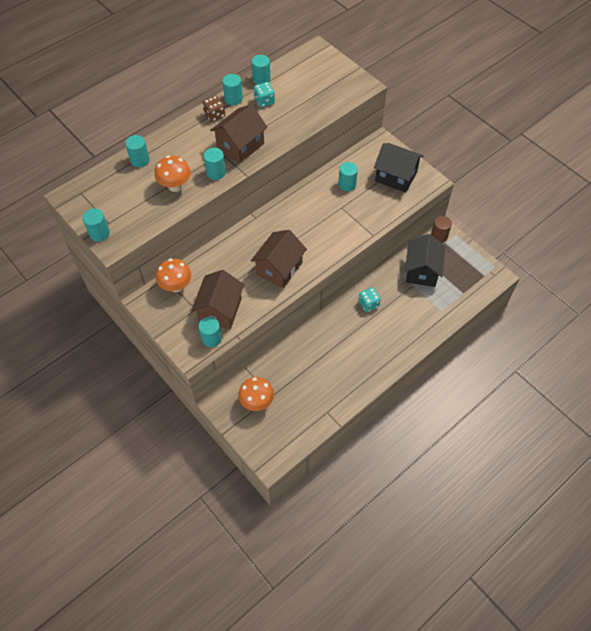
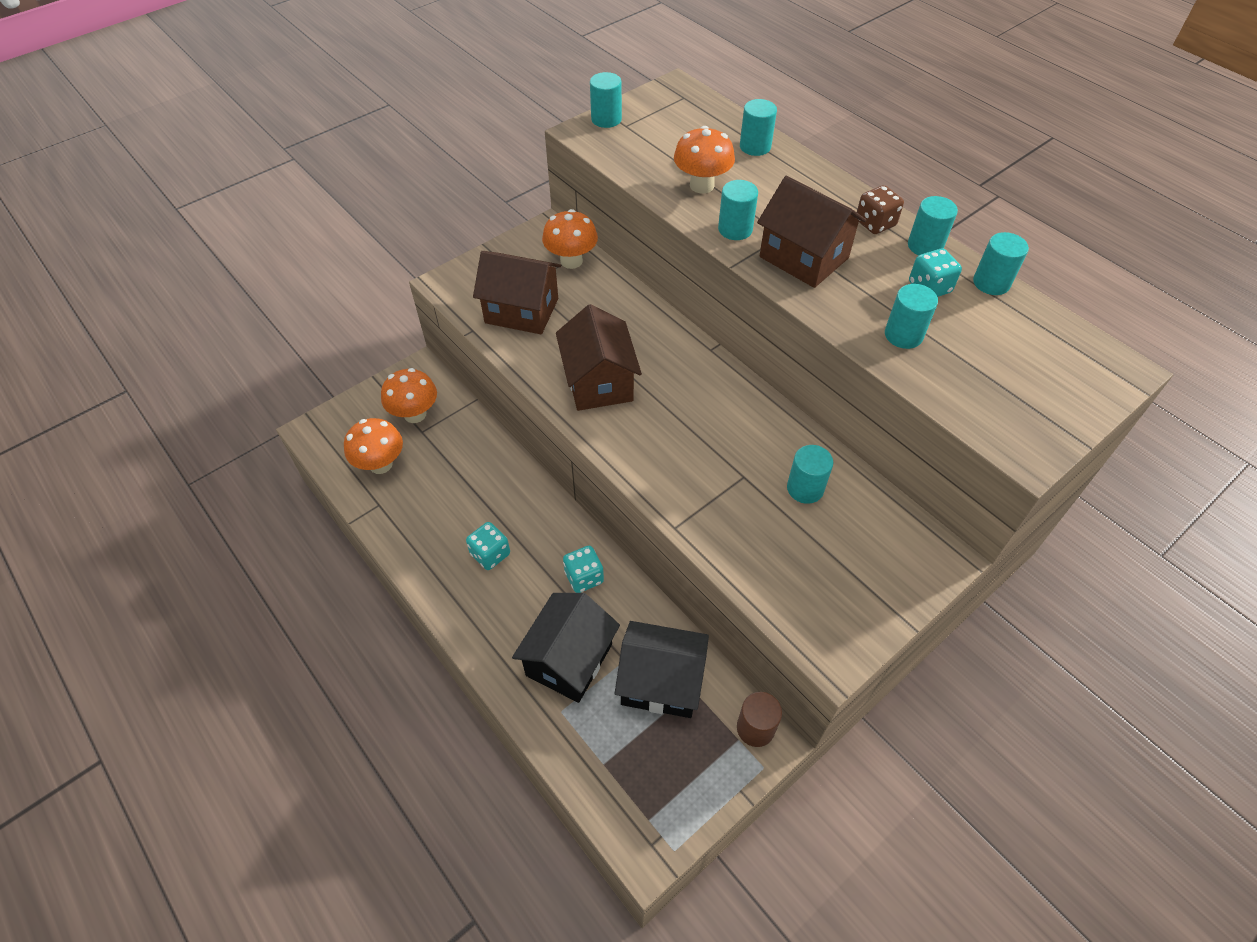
camera: 90 degrees right, 5 degrees down
(211, 338) = (471, 302): turquoise cylinder -> turquoise cylinder (903, 335)
(279, 268) = (598, 382): brown house -> brown house turned 45 degrees clockwise
(297, 416) = (380, 464): none -> orange mushroom
(357, 349) = (490, 554): none -> turquoise dice
(396, 177) = (839, 580): black house -> black house (569, 660)

